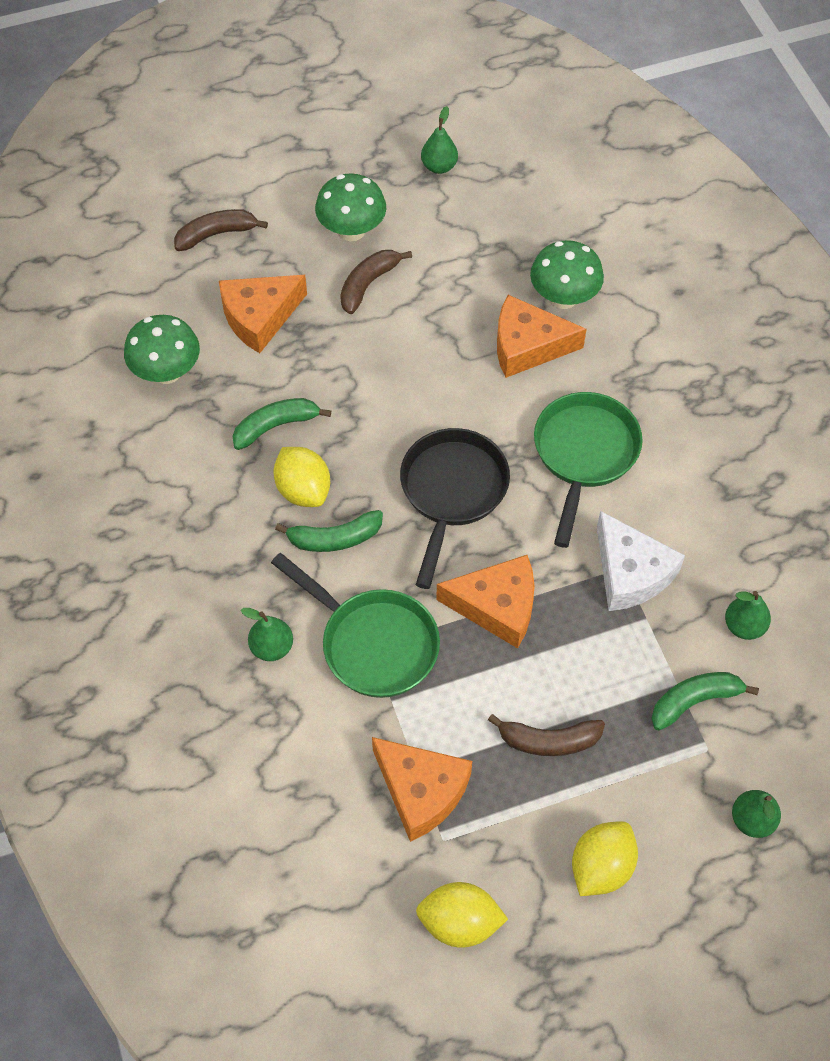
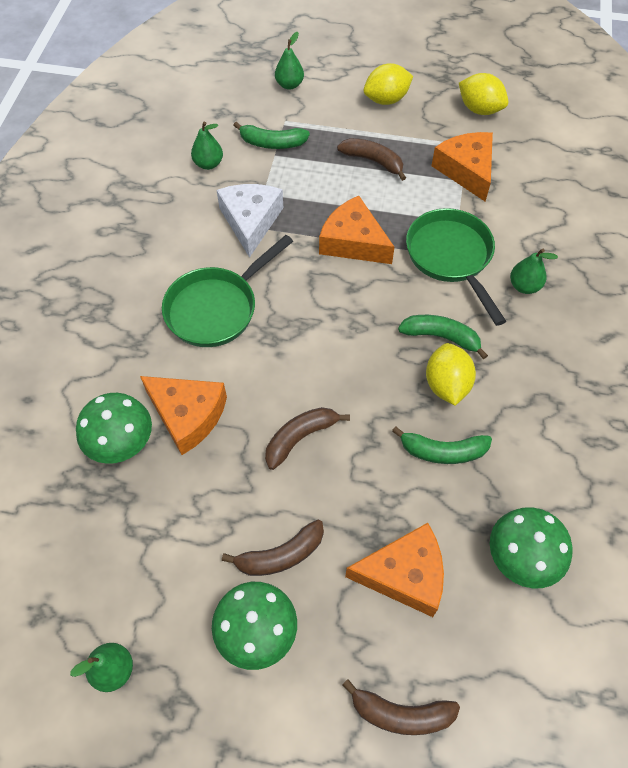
camera: 150 degrees left, 0 degrees up
(413, 376) = (300, 438): none -> brown banana
(452, 492) = (333, 328): black pan -> none

